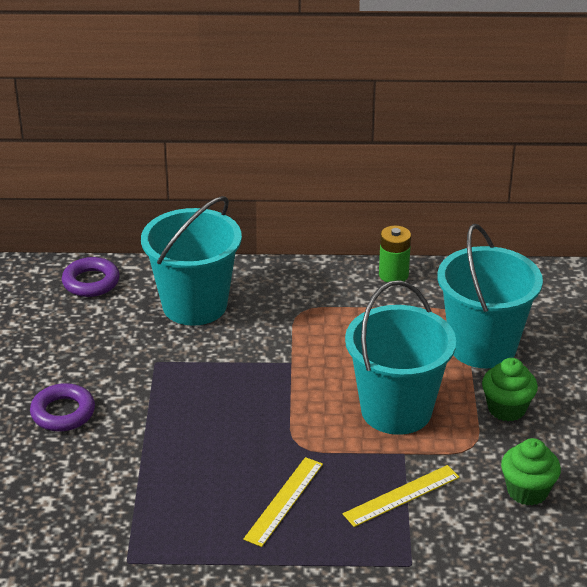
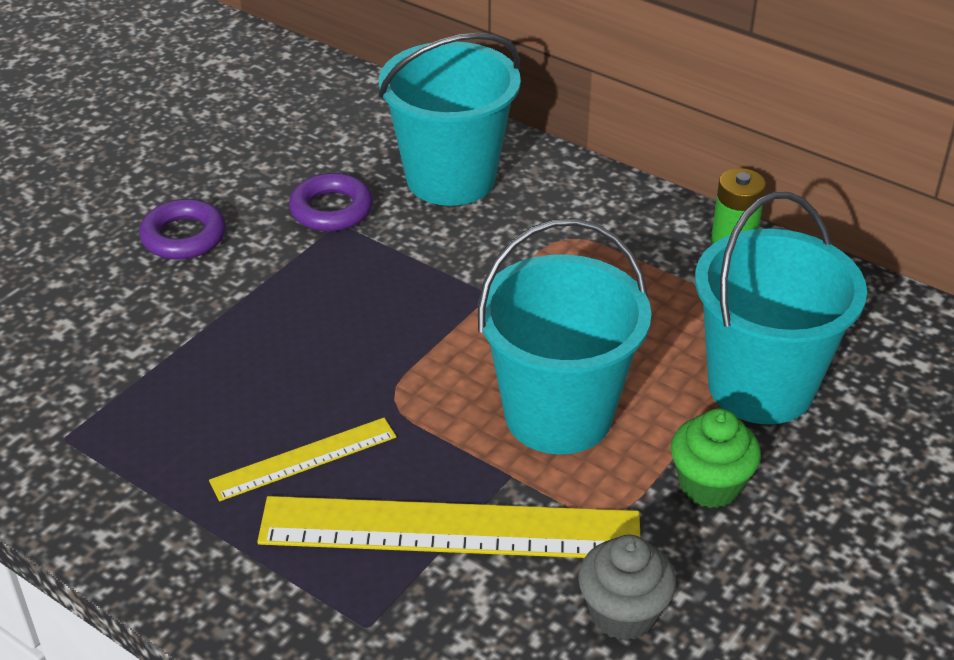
camera: 35 degrees right, 5 degrees up
(91, 282) = (366, 106): purple ring -> purple ring (331, 209)
(401, 495) = (450, 528): yellow ruler -> yellow ruler, size x1.91
(527, 491) = (623, 613): green cupcake -> grey cupcake

